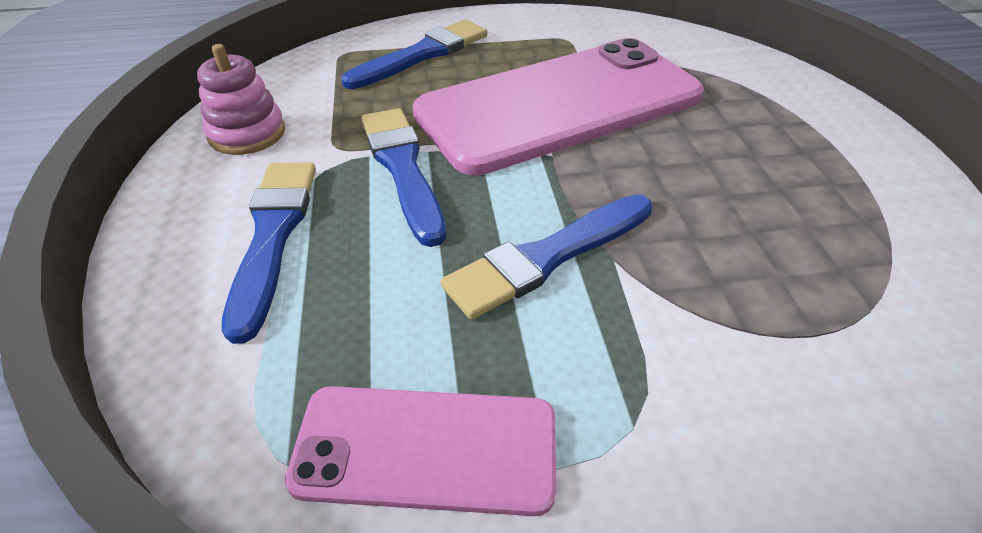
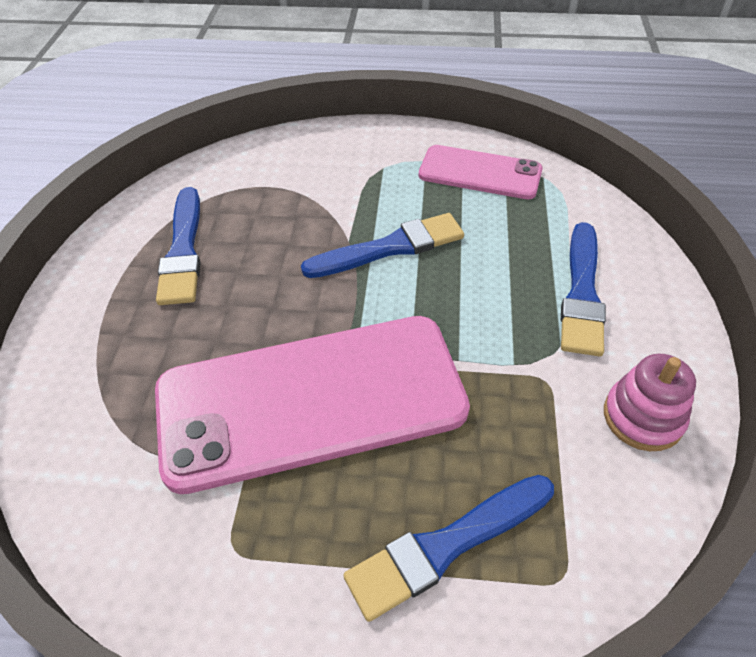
camera: 165 degrees left, 5 degrees up
(402, 168) = (483, 341): blue brush -> blue brush (183, 251)

